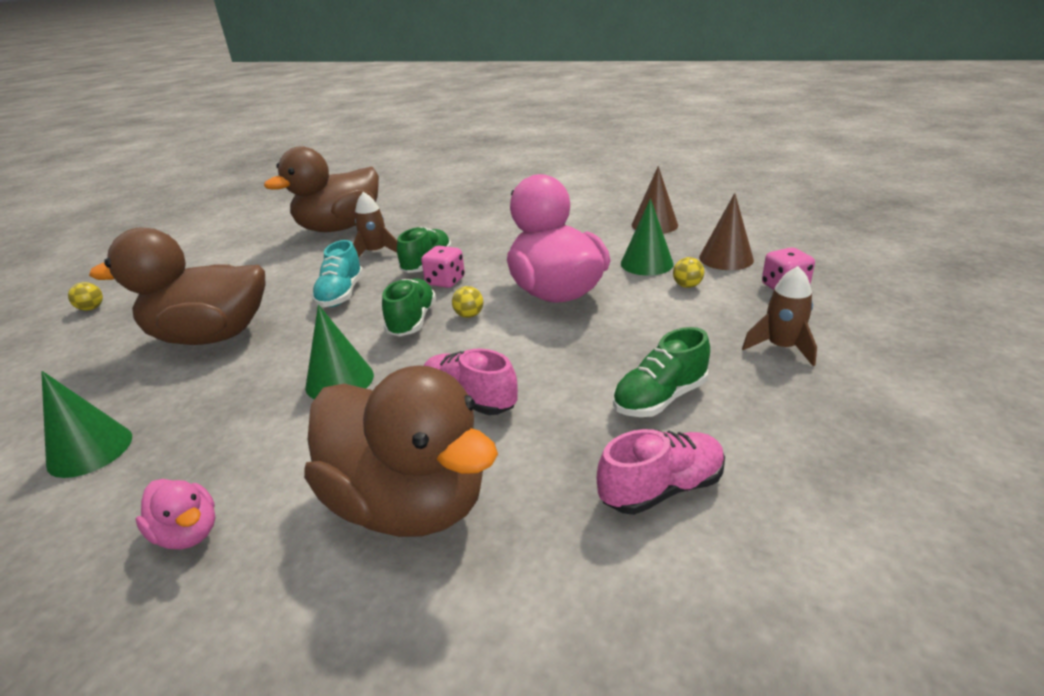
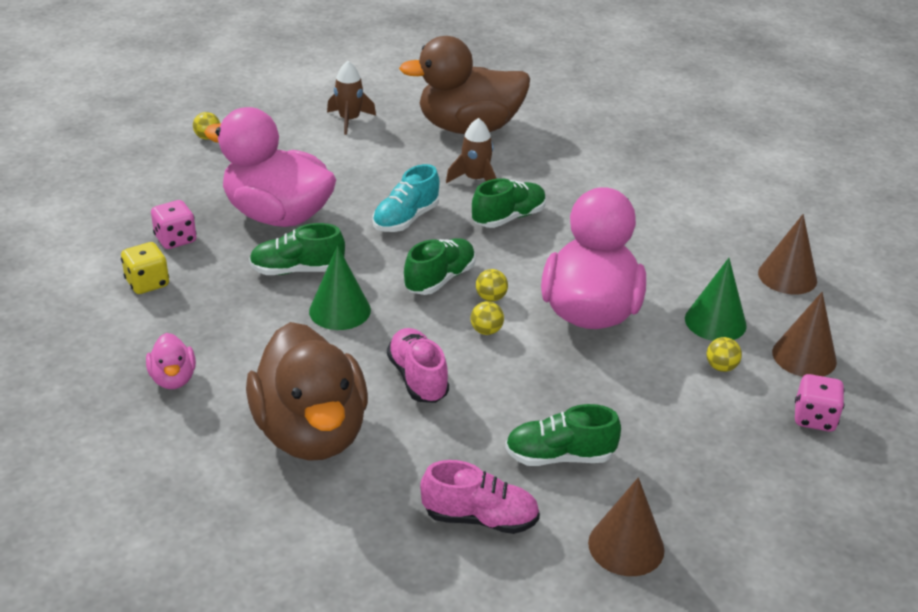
camera: 30 degrees right, 5 degrees up
(90, 450) = (147, 283): green cone -> yellow dice
(212, 336) = (277, 216): brown duck -> pink duck
(266, 368) = (297, 270): none -> green shoe
(445, 281) = (505, 248): pink dice -> pink dice (175, 239)
(491, 338) = (486, 331): none -> yellow ball
(781, 347) = (720, 472): brown rocket -> brown rocket (349, 120)
(802, 438) = (626, 546): none -> brown cone

